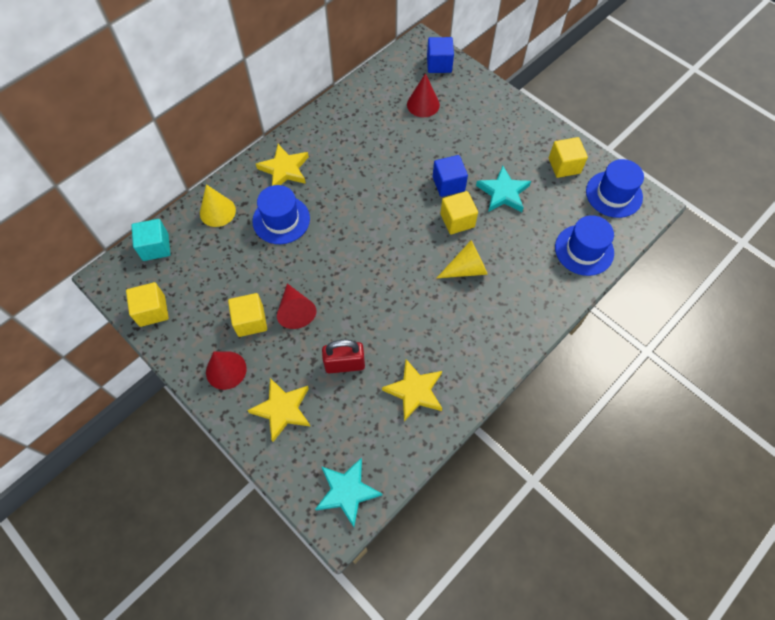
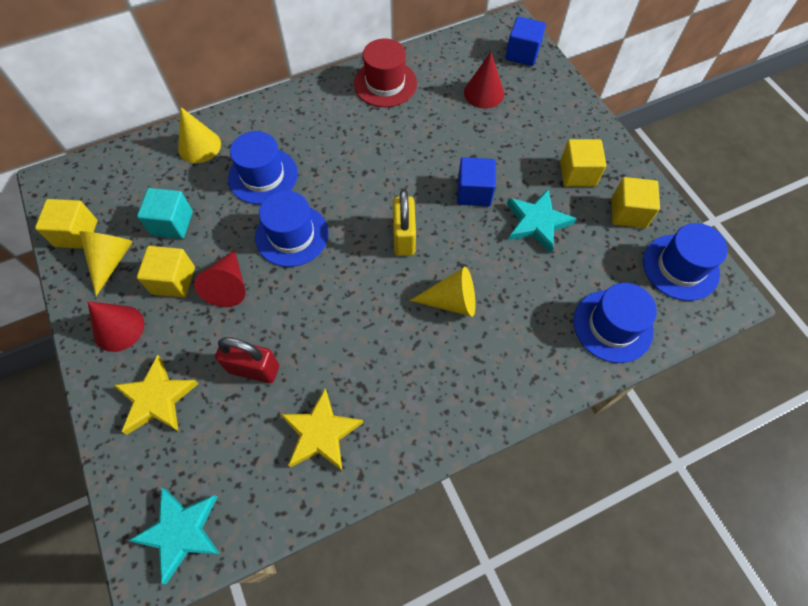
camera: 20 degrees right, 0 degrees up
(155, 247) = (116, 165): turquoise cube -> turquoise cube (172, 223)
(192, 322) = (111, 260): none -> yellow cone
(284, 169) = (293, 121): yellow star -> none
(326, 258) = (292, 235): none -> blue hat
(343, 118) = (385, 83): none -> red hat
(411, 234) = (404, 237): none -> yellow padlock
(457, 220) = (466, 239): yellow cube -> yellow cube (577, 174)

